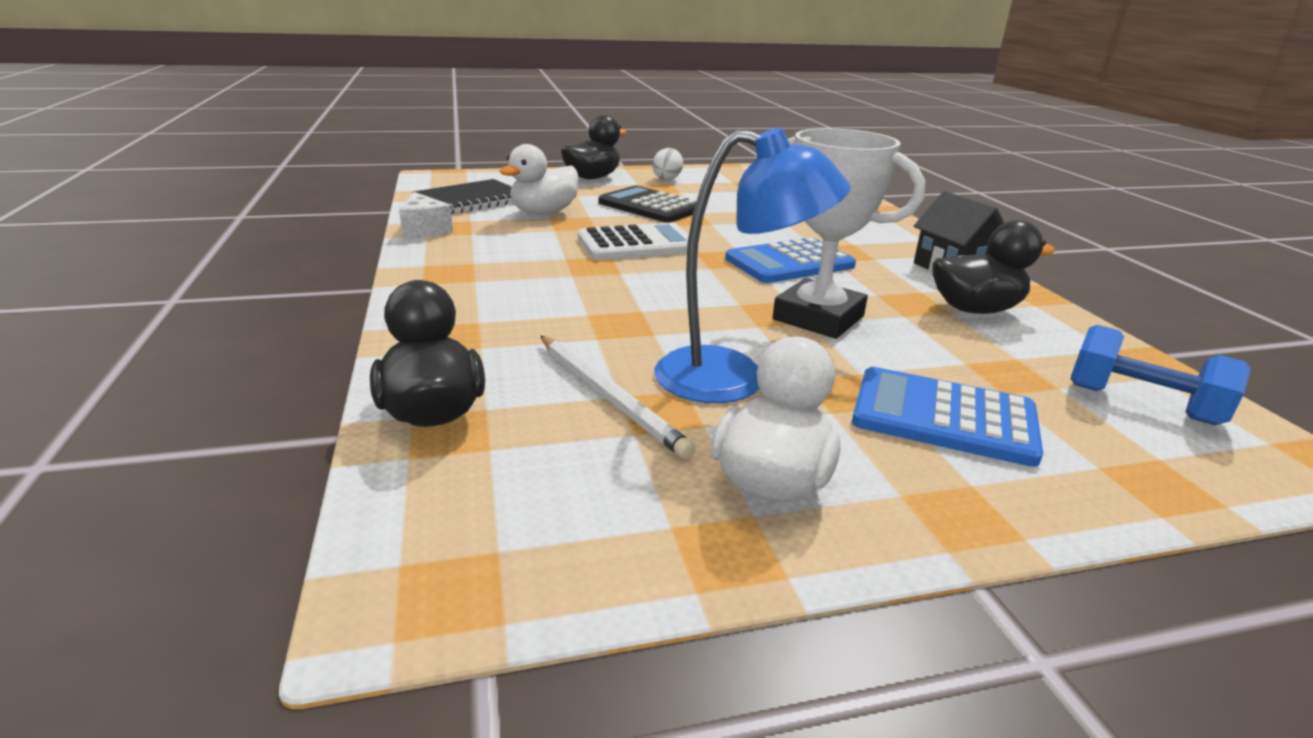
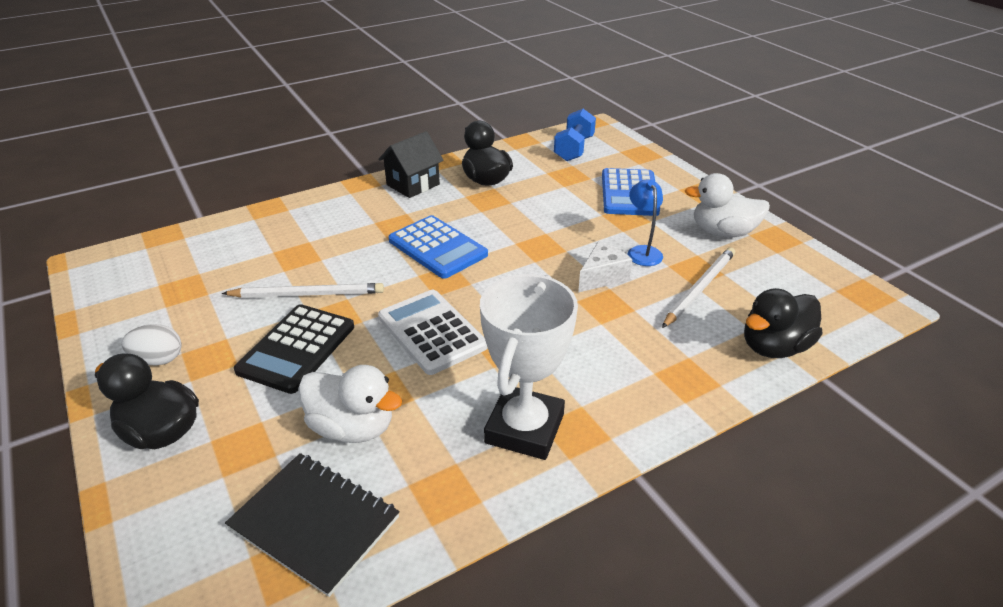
camera: 105 degrees left, 10 degrees up
(424, 230) = (465, 511): white cheese -> white cheese (602, 277)
(725, 213) = (308, 294): none -> white pencil
(734, 378) = (642, 251): blue lamp -> blue lamp, size x0.55
(818, 318) = (537, 230): white trophy -> white trophy (525, 428)

